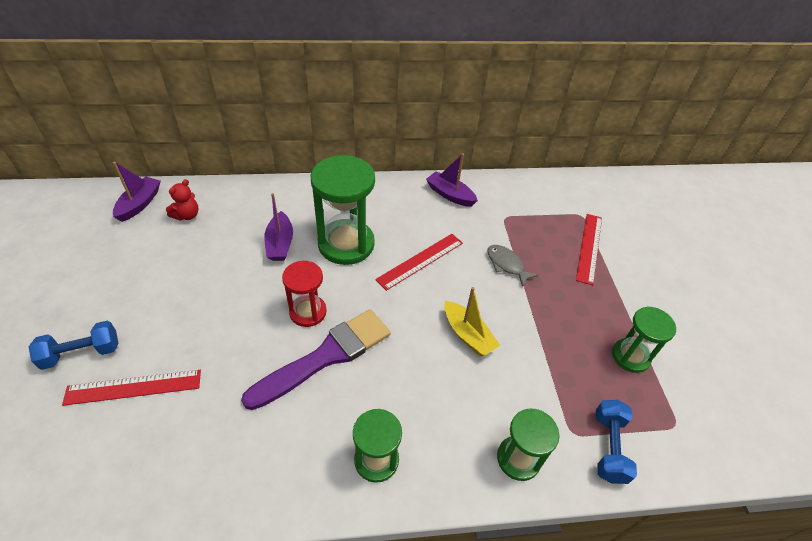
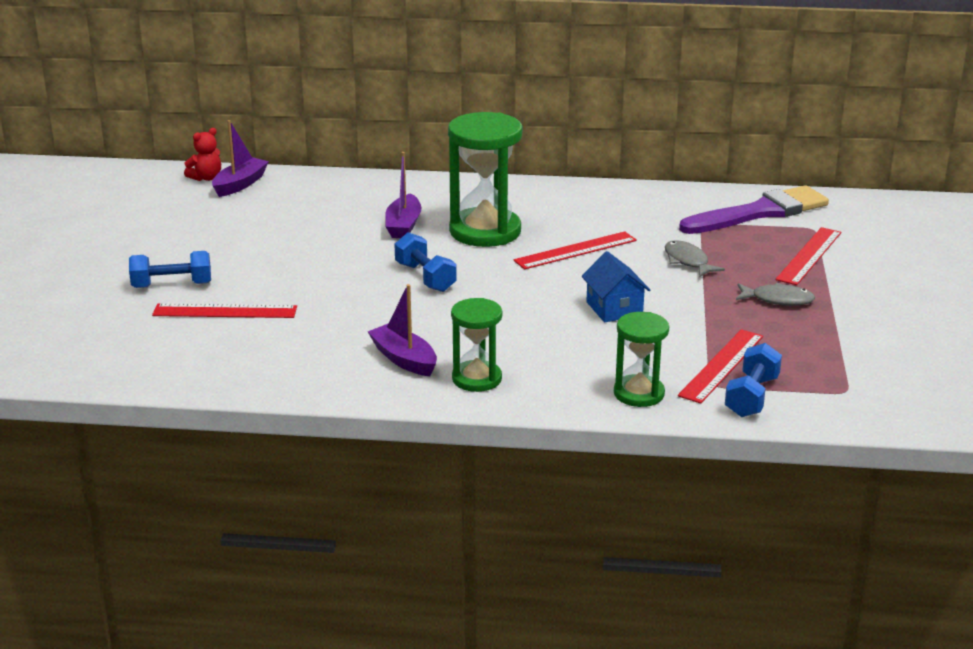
camera: 15 degrees right, 20 degrees down
(187, 215) = (295, 197): red teddy bear -> red teddy bear (206, 178)
(308, 312) = (425, 277): red hourglass -> blue dumbbell
(326, 356) = (438, 309): purple brush -> purple brush (759, 212)
(450, 195) = (635, 200): purple boat -> purple boat (404, 359)
(468, 335) = (614, 308): yellow boat -> blue house
(572, 404) = (721, 365): none -> red ruler
(585, 306) = (778, 300): none -> grey fish
(630, 356) = (816, 340): green hourglass -> none

